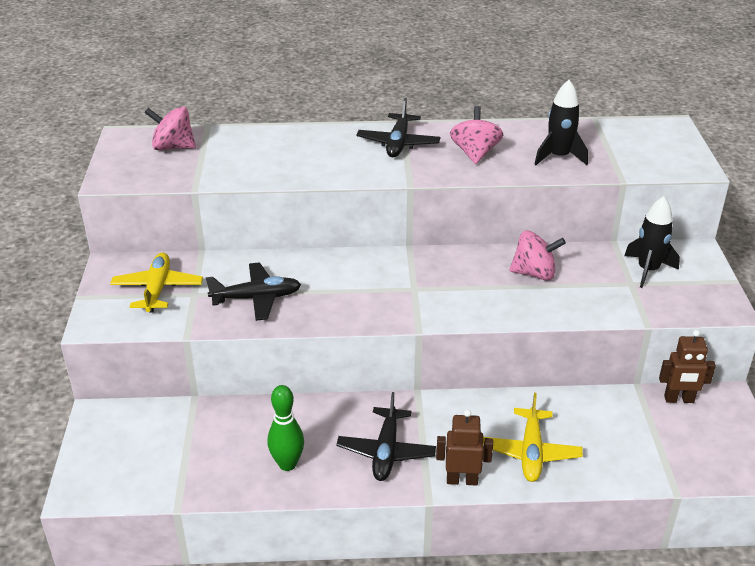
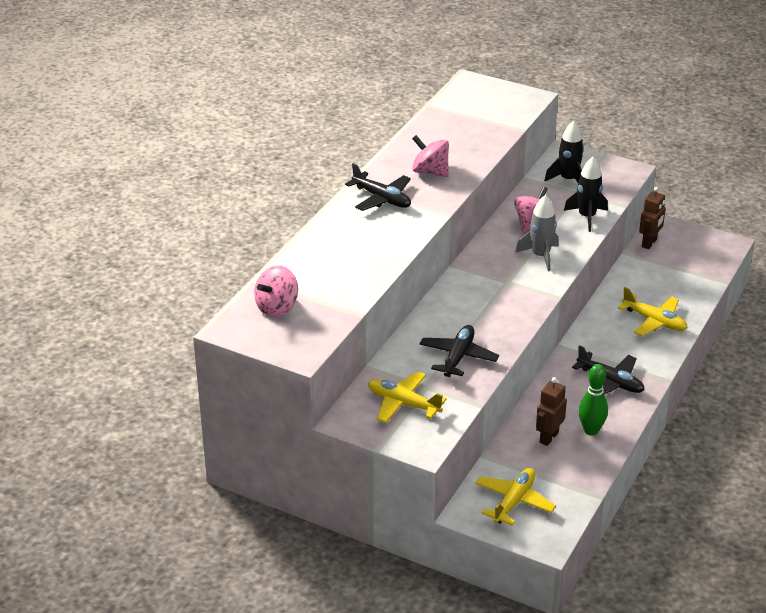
camera: 60 degrees left, 0 degrees up
(132, 443) = (514, 502): none -> yellow plane
(462, 480) = (659, 359): brown robot -> brown robot (548, 437)
(482, 296) = (540, 256): none -> grey rocket
(559, 157) = (469, 141): black rocket -> black rocket (587, 217)

